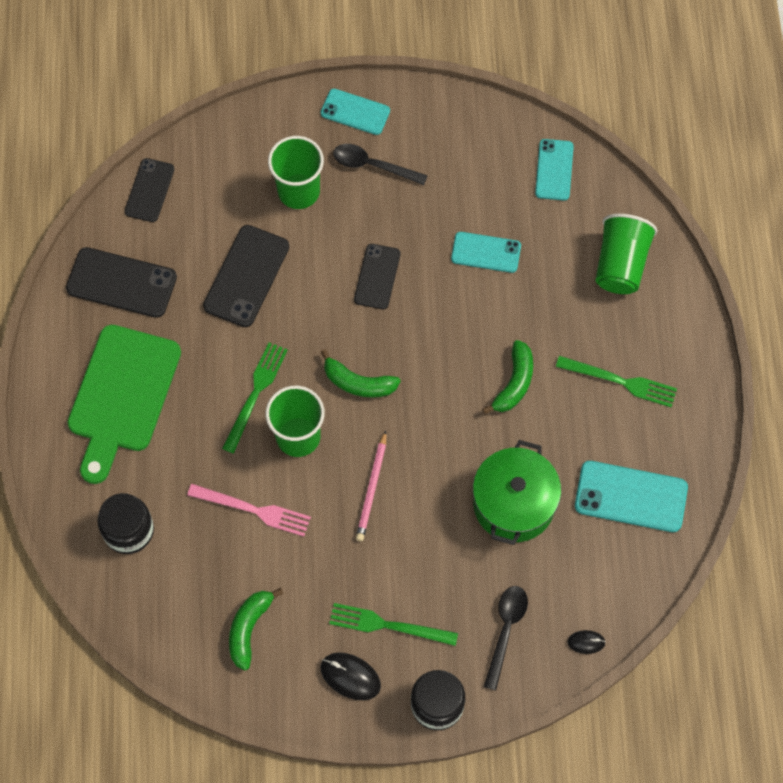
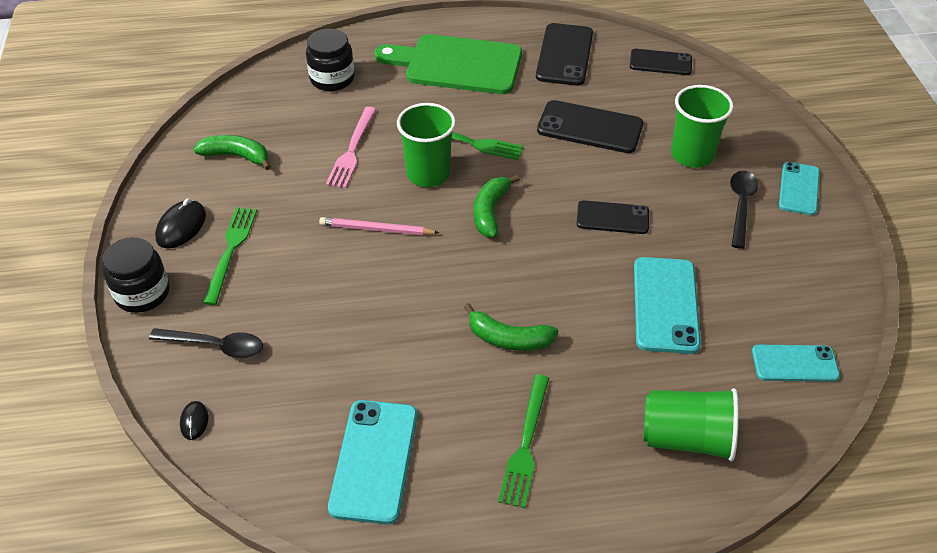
camera: 85 degrees right, 20 degrees down
(486, 252) = (665, 305): turquoise phone -> turquoise phone, size x1.53
(513, 504) = (362, 346): green pot -> none

